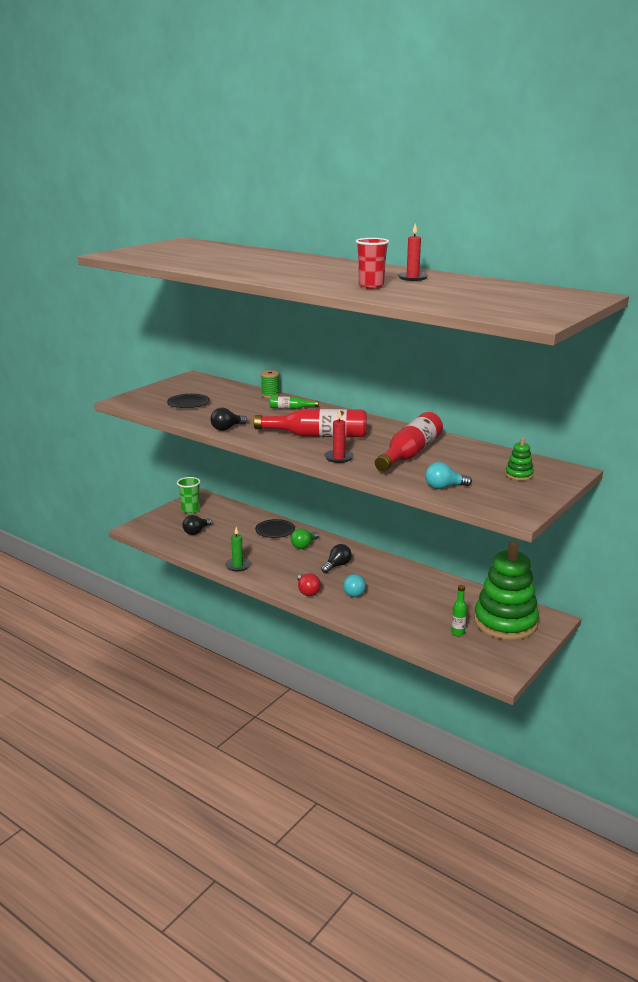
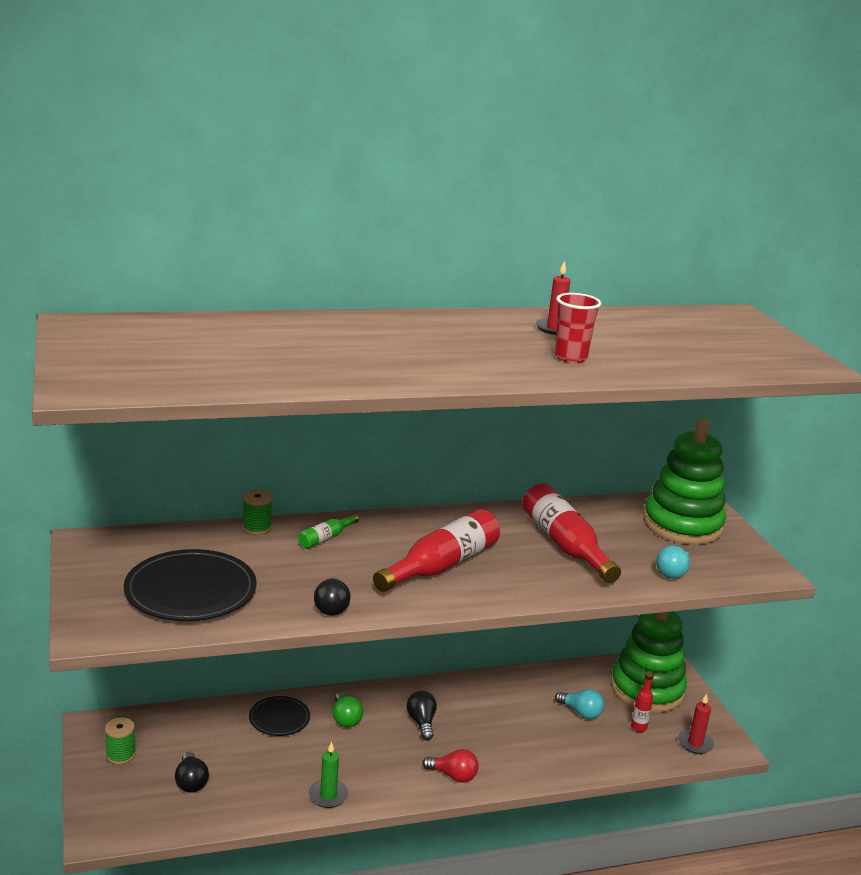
camera: 55 degrees left, 0 degrees up
(188, 403) = (190, 591): black plate -> black plate, size x1.80
(190, 510) = (120, 755): green cup -> green spool
(338, 457) = (525, 586): red candle -> red candle (695, 743)
(353, 592) = (491, 744): turquoise light bulb -> turquoise light bulb (581, 712)
(458, 633) = (638, 727): green bottle -> red bottle
(519, 475) = (682, 525): green stacking toy -> green stacking toy, size x2.48

